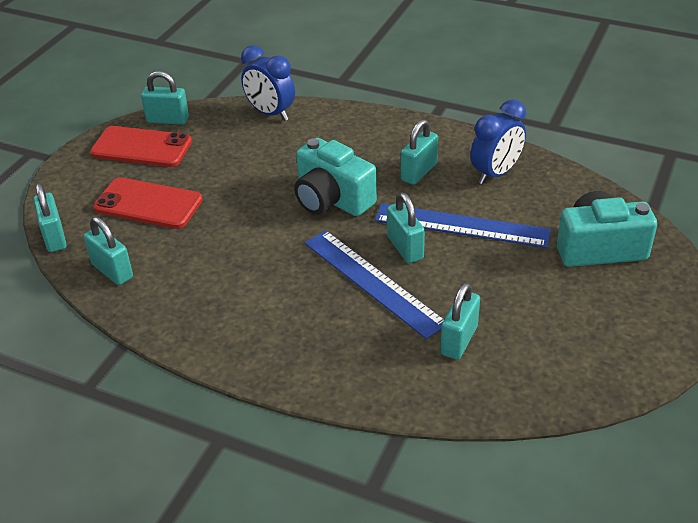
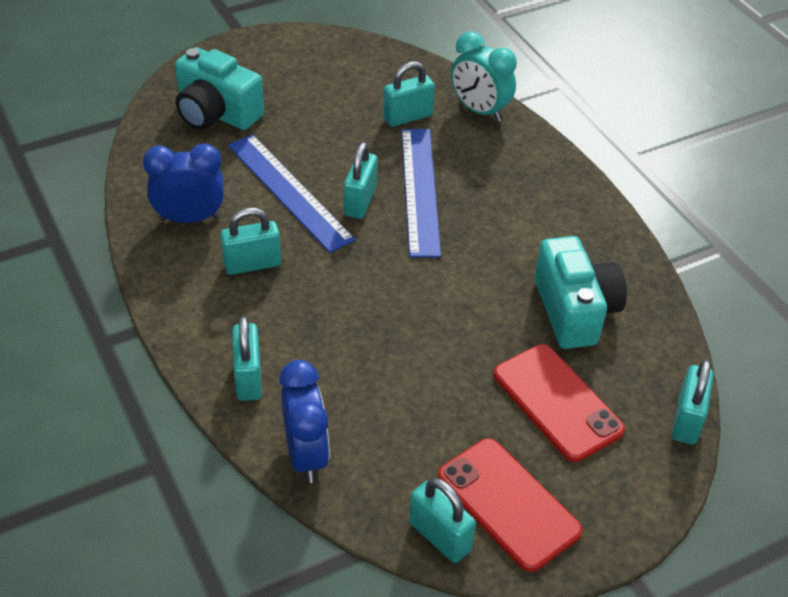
camera: 145 degrees left, 5 degrees up
(112, 271) = (644, 338): turquoise padlock -> turquoise padlock (248, 378)
(332, 199) = (367, 287): turquoise camera -> turquoise camera (574, 311)
(407, 389) = (479, 110): none -> turquoise clock

